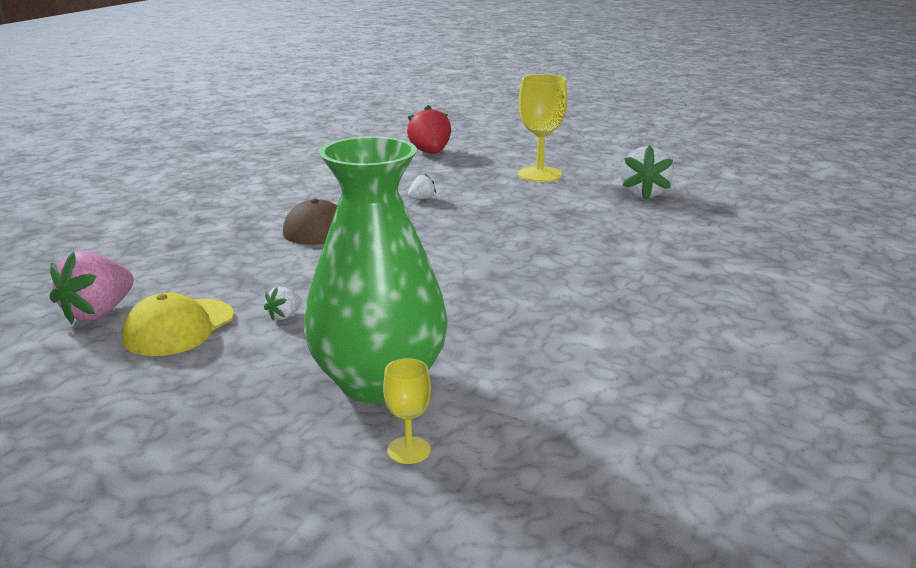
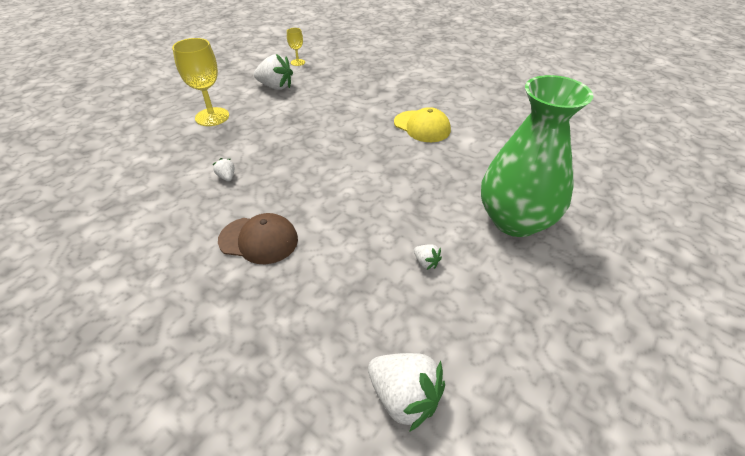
camera: 80 degrees left, 20 degrees up
(98, 313) = (404, 397): pink strawberry -> white strawberry
(179, 328) = (439, 328): yellow cap -> yellow cap (422, 126)
(409, 450) = (581, 214): yellow goblet -> yellow goblet (297, 62)
(430, 153) = (113, 161): red strawberry -> none

